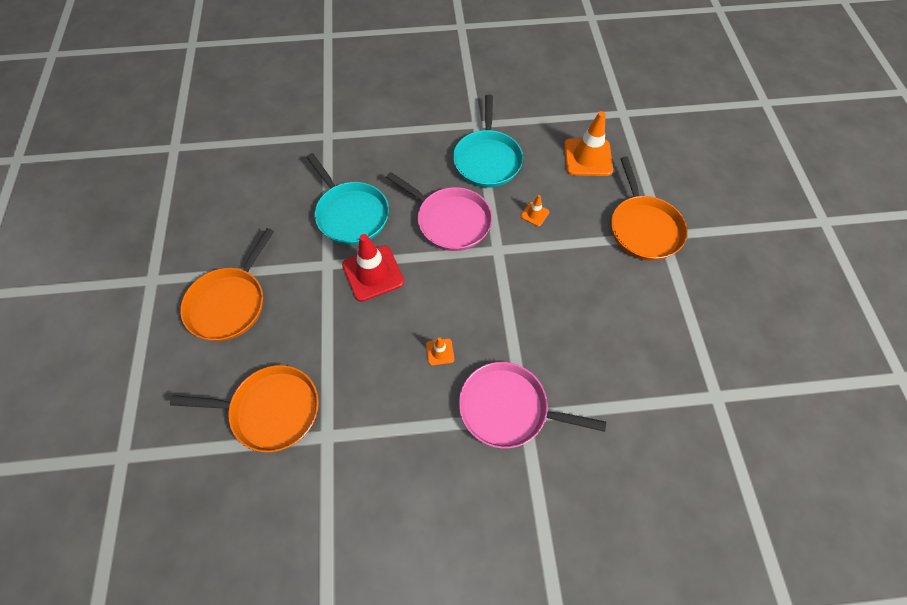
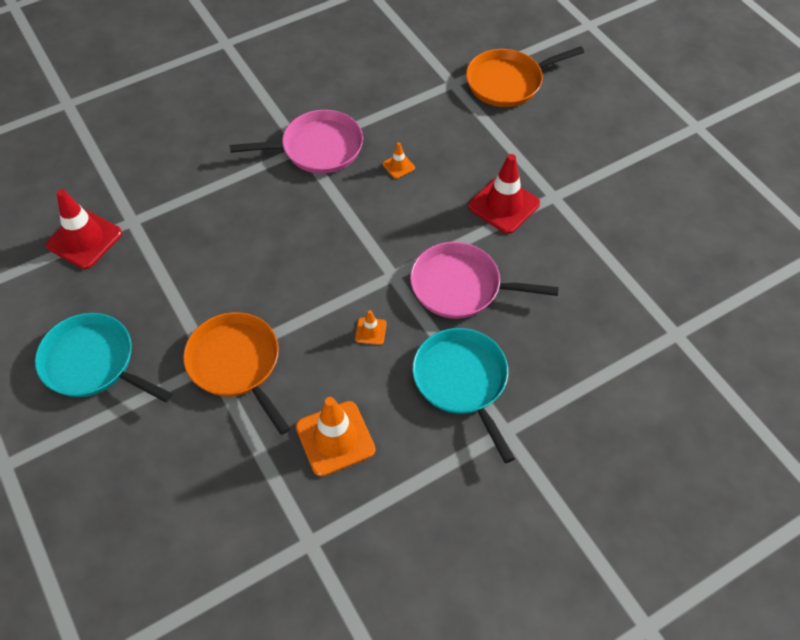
camera: 155 degrees right, 5 degrees down
(229, 303) = (611, 134): orange pan -> none
(351, 214) = (570, 252): turquoise pan -> turquoise pan (93, 362)
(765, 393) = (84, 239): none -> red traffic cone

